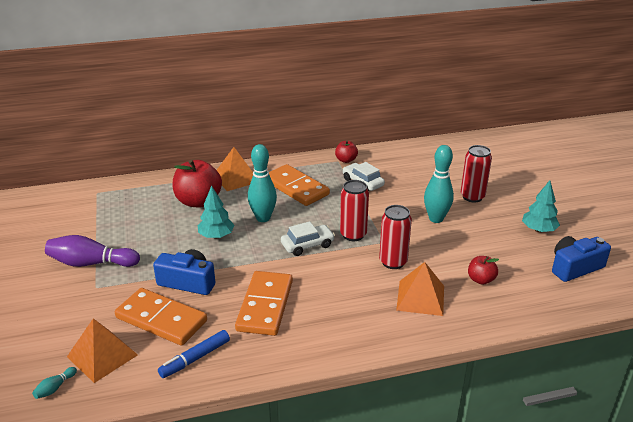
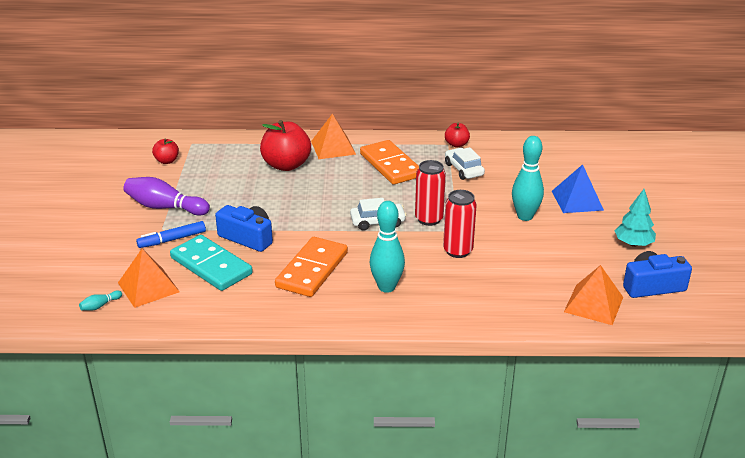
camera: 15 degrees right, 0 degrees up
(161, 319) = (211, 266): orange domino -> turquoise domino
(195, 358) = (229, 304): blue marker -> blue marker (172, 240)
(216, 236) = (291, 200): turquoise tree -> none
(263, 218) = (344, 190): turquoise bowling pin -> turquoise bowling pin (386, 287)
(420, 297) = (469, 288): orange pyramid -> orange pyramid (593, 304)
(472, 197) = (577, 200): red can -> blue pyramid
(481, 280) = (541, 281): red apple -> red apple (167, 161)

